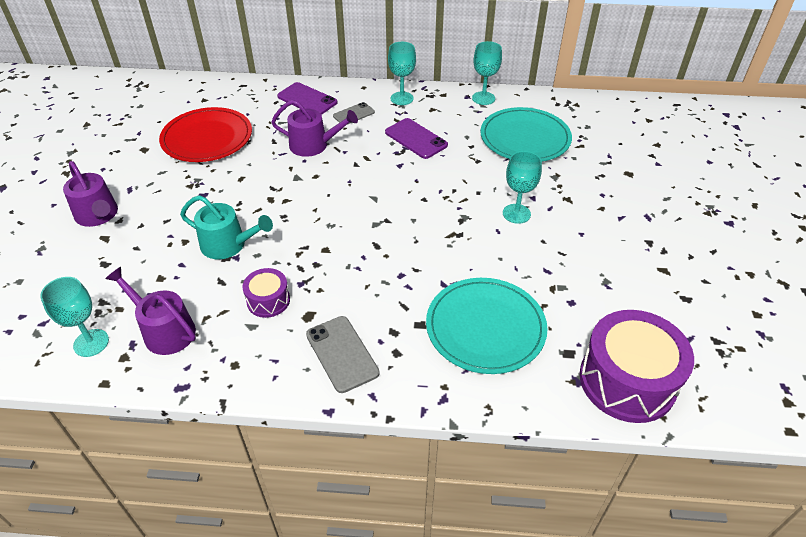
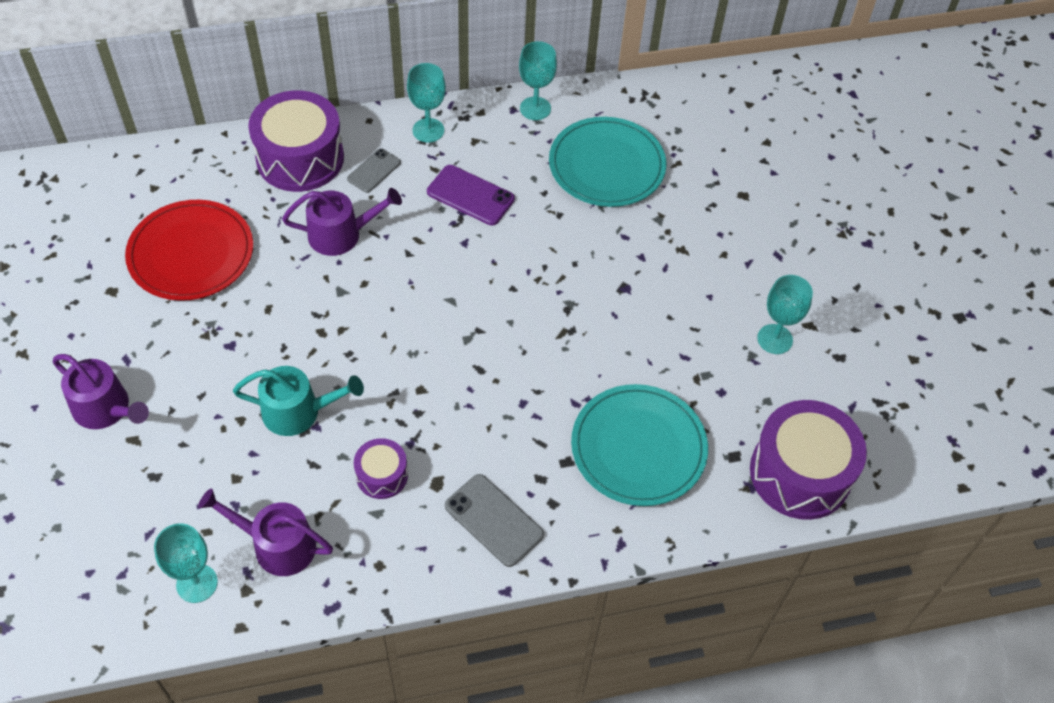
camera: 20 degrees left, 10 degrees up
(307, 99) = (300, 158): purple phone -> purple drum
(516, 214) = (629, 285): turquoise goblet -> turquoise goblet (775, 339)

